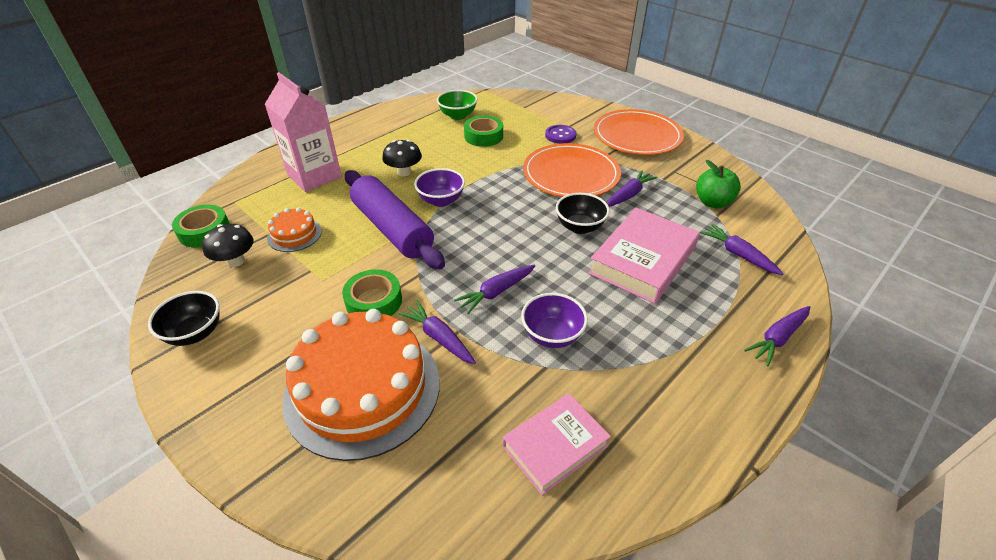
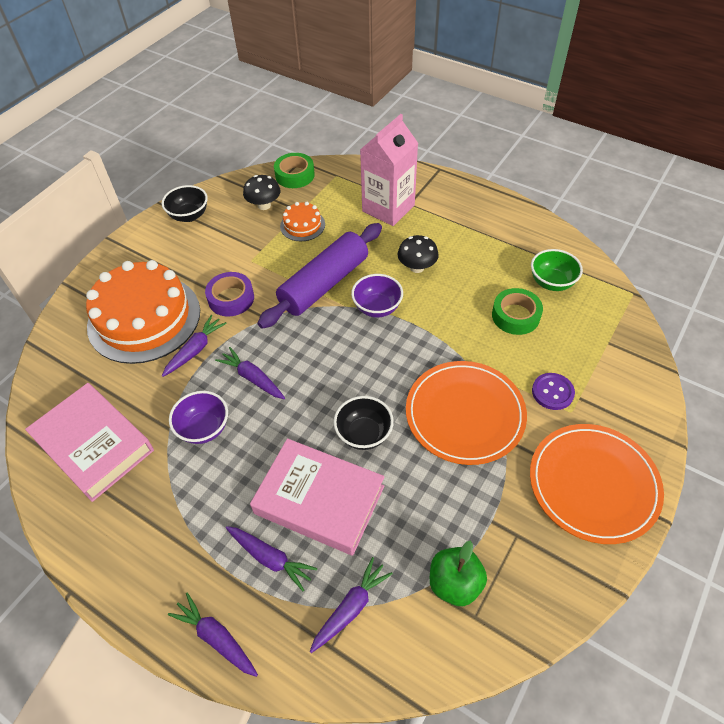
camera: 80 degrees right, 10 degrees up
(374, 301) = (231, 298): green tape -> purple tape
(555, 446) = (94, 445): pink book -> pink book, size x1.54
(629, 195) = (441, 480): purple carrot -> purple carrot (270, 558)

